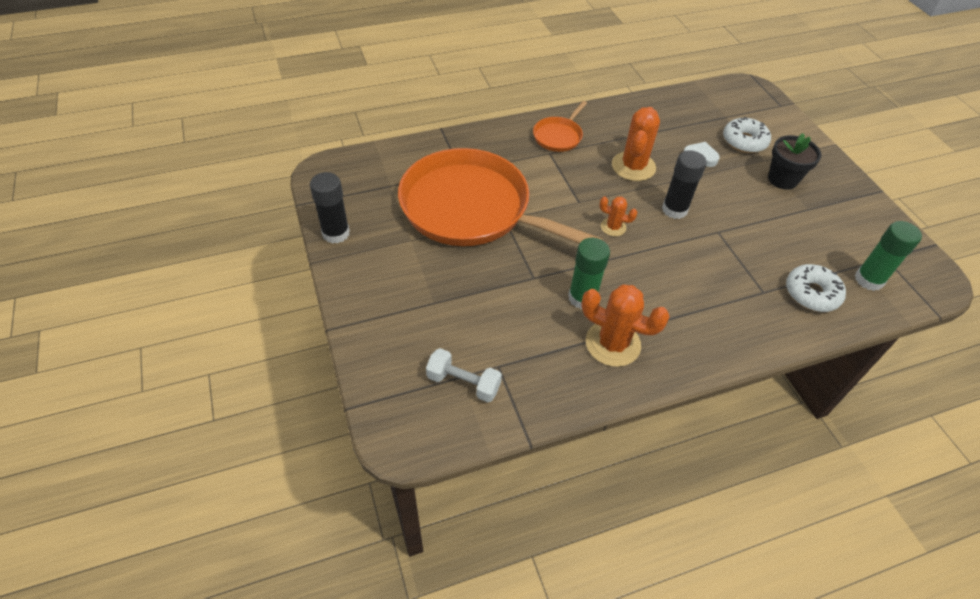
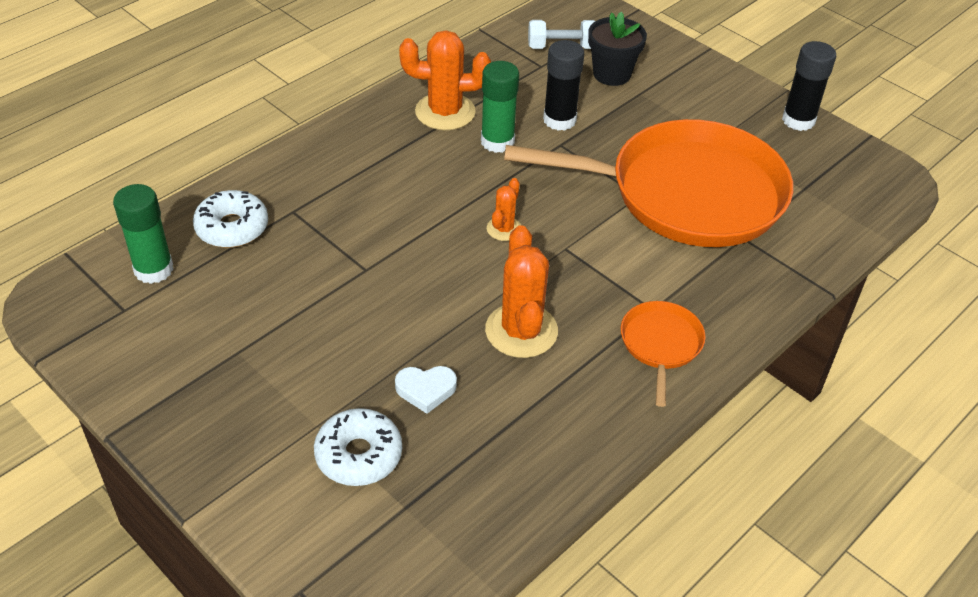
camera: 155 degrees right, 5 degrees down
(613, 227) = (504, 229): orange cactus -> orange cactus turned 60 degrees counterclockwise
(674, 209) = (434, 281): black glue stick -> black glue stick (559, 120)
(782, 179) = (282, 394): black flower pot -> black flower pot (612, 74)

